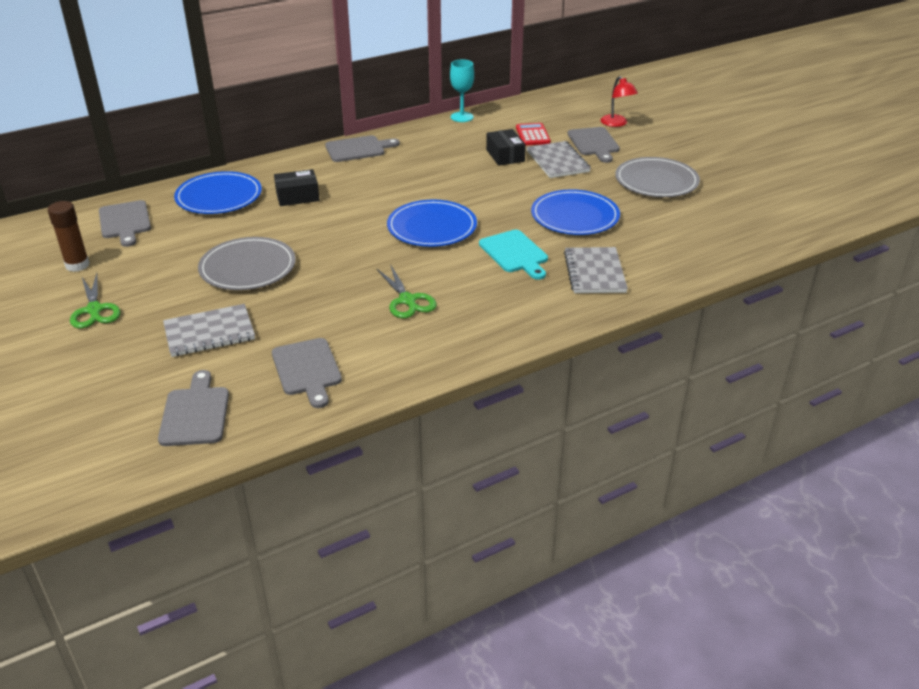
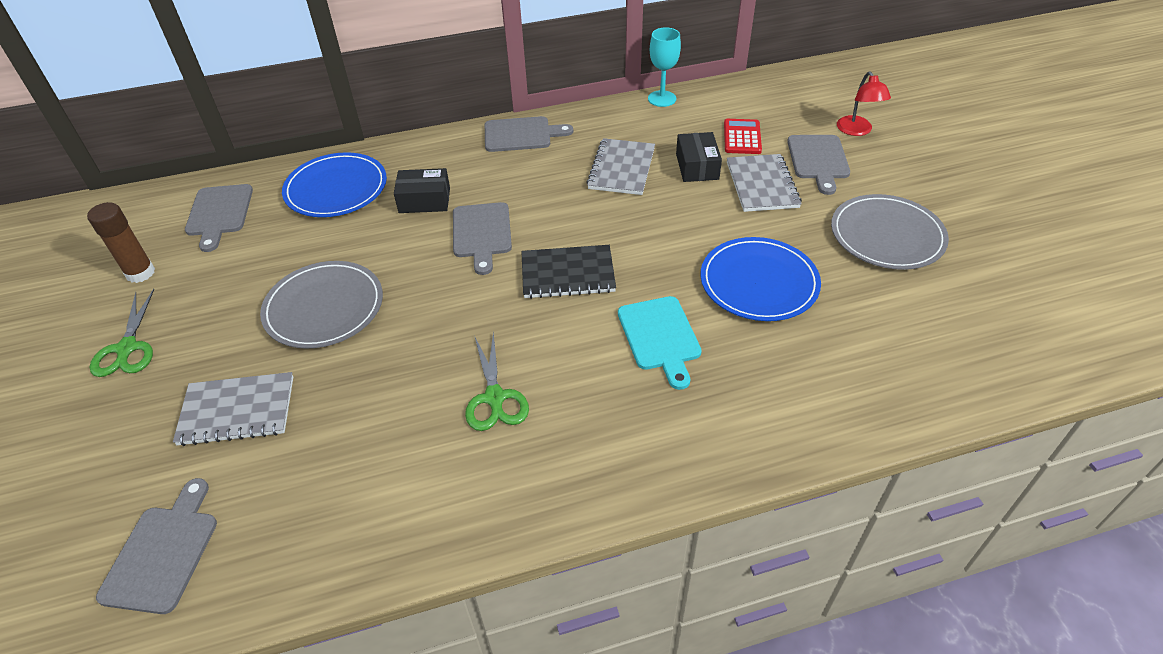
camera: 15 degrees right, 10 degrees up
(307, 370) = (326, 501): grey cutting board -> grey cutting board (481, 233)
(432, 227) = (567, 274): blue plate -> black notebook
(594, 272) = (758, 389): grey notebook -> grey notebook (621, 168)

